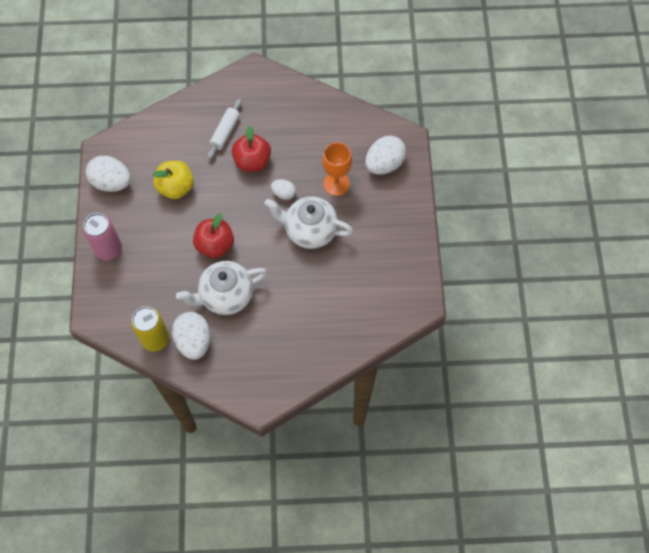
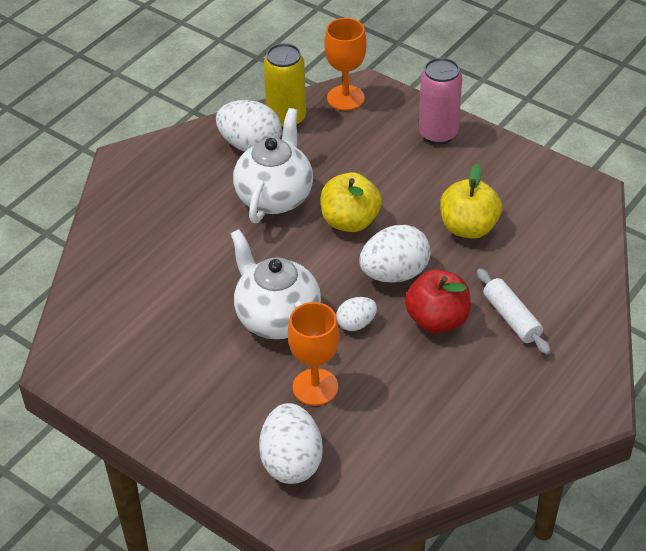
camera: 130 degrees right, 20 degrees down
(111, 182) = (531, 176): white egg -> white egg (394, 274)
(111, 320) = (345, 98): none -> orange goblet
(215, 245) = (350, 221): red apple -> yellow apple
(309, 230) = (276, 318): white teapot -> white teapot turned 90 degrees counterclockwise

